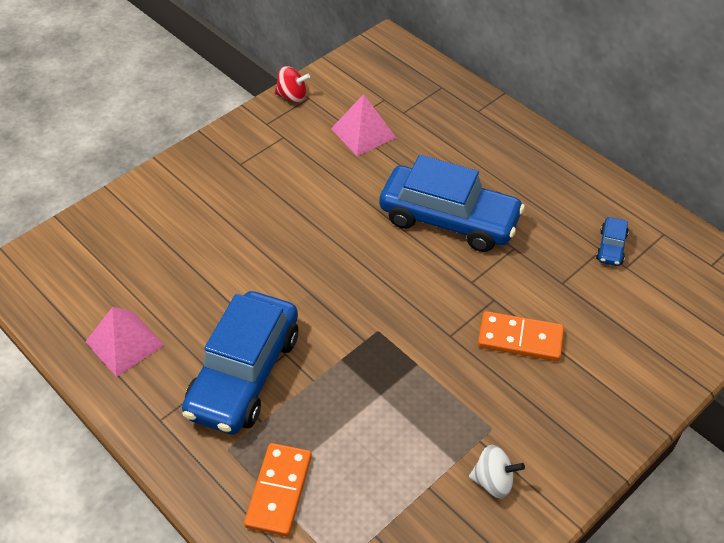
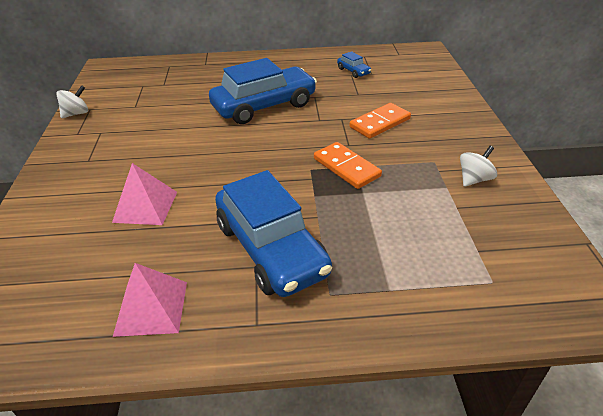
camera: 50 degrees left, 10 degrees down
(279, 491) = (397, 283): orange domino -> orange domino (346, 167)
(292, 96) = (76, 113): red spinning top -> white spinning top
(363, 133) = (153, 103): pink pyramid -> pink pyramid (145, 206)

